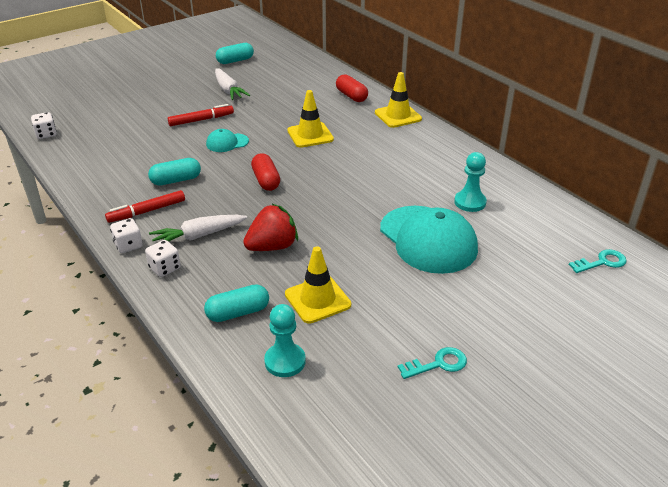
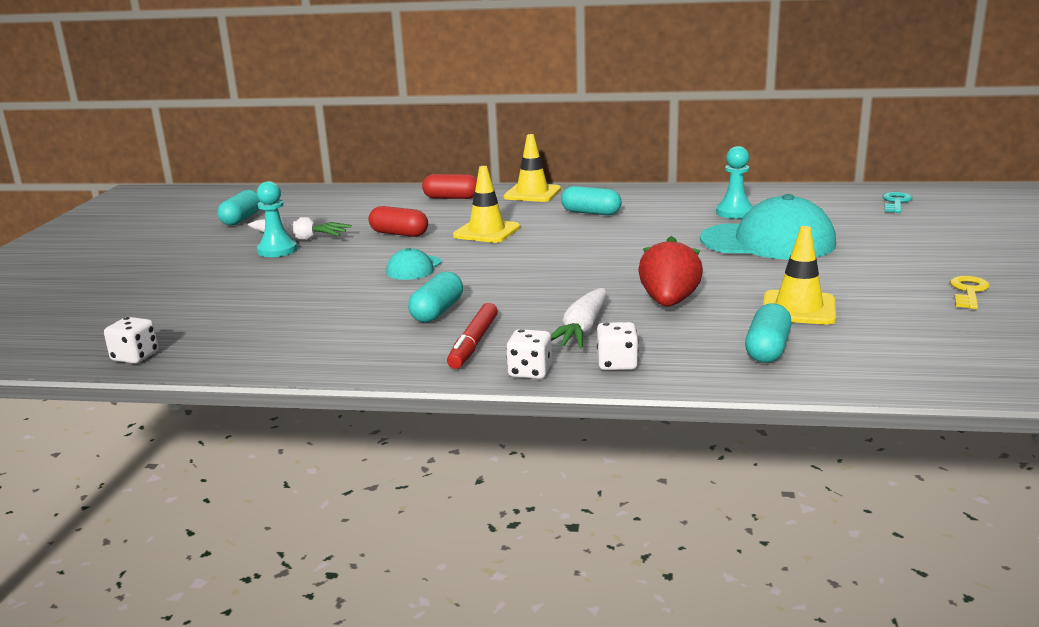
camera: 45 degrees left, 15 degrees down
(201, 120) = (332, 267): red marker -> none
(266, 180) = (533, 272): red capsule -> red capsule (399, 234)
(285, 361) = (886, 350): turquoise pawn -> turquoise pawn (277, 250)
(391, 151) = (591, 213): none -> turquoise capsule
(438, 364) = (968, 291): turquoise key -> yellow key

